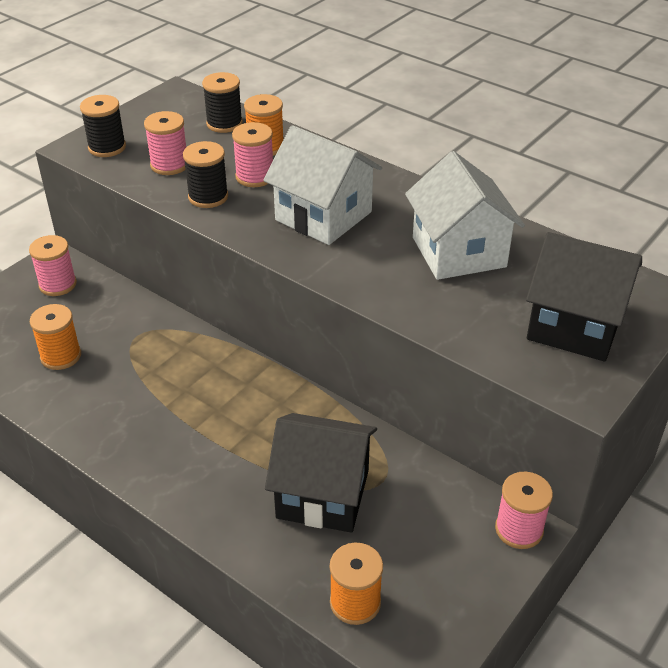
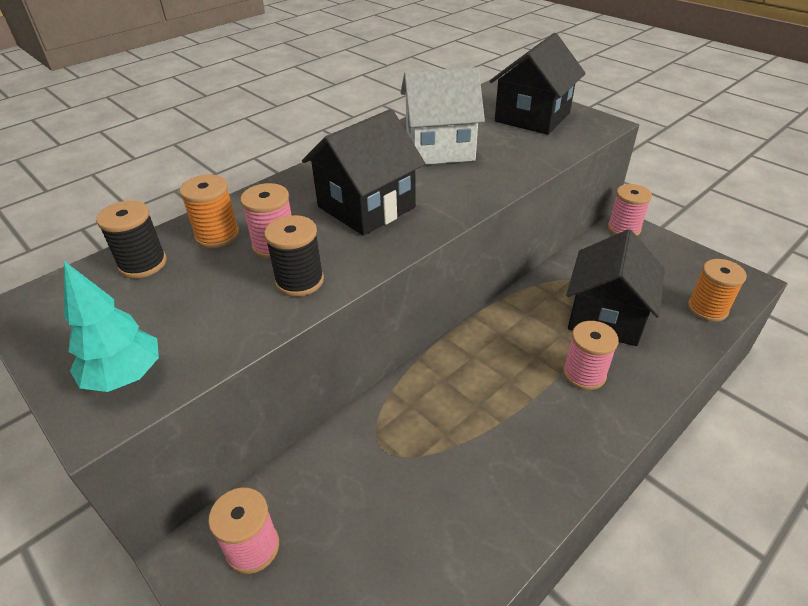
camera: 80 degrees left, 0 degrees up
(61, 356) = (405, 534): orange spool -> none
(107, 147) = (125, 377): black spool -> turquoise tree
(169, 165) = (211, 312): pink spool -> pink spool (584, 374)
(323, 216) = (366, 207): white house -> black house

